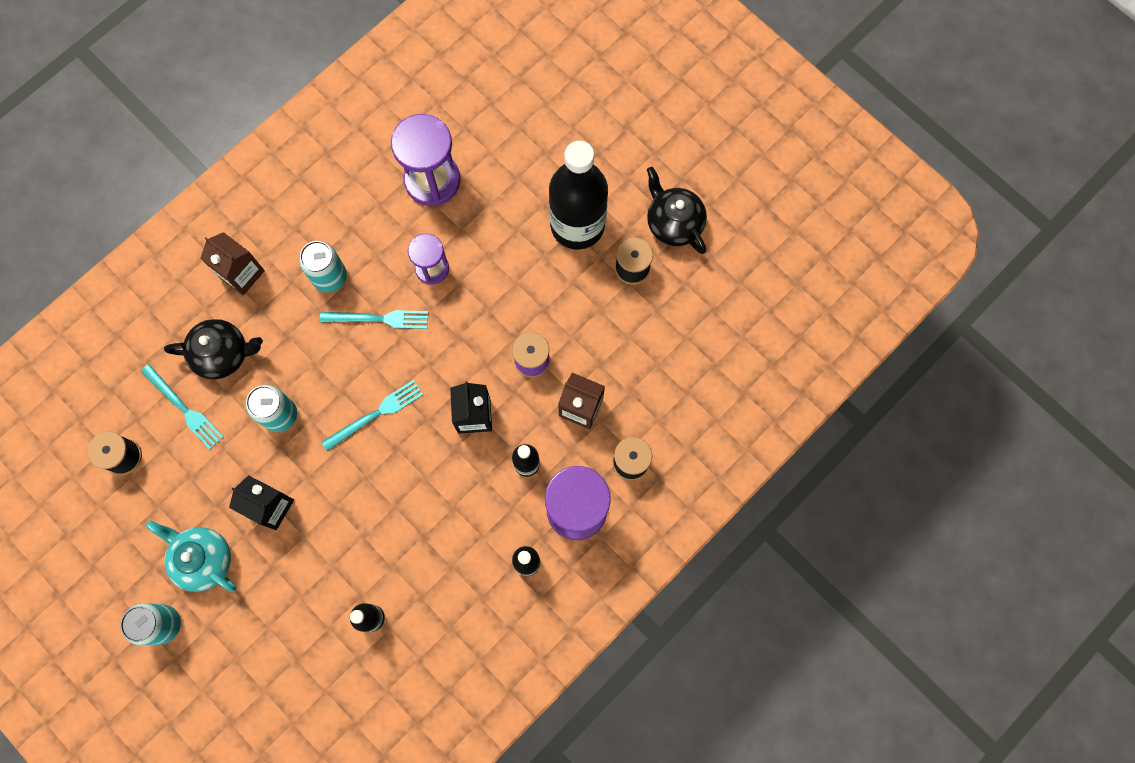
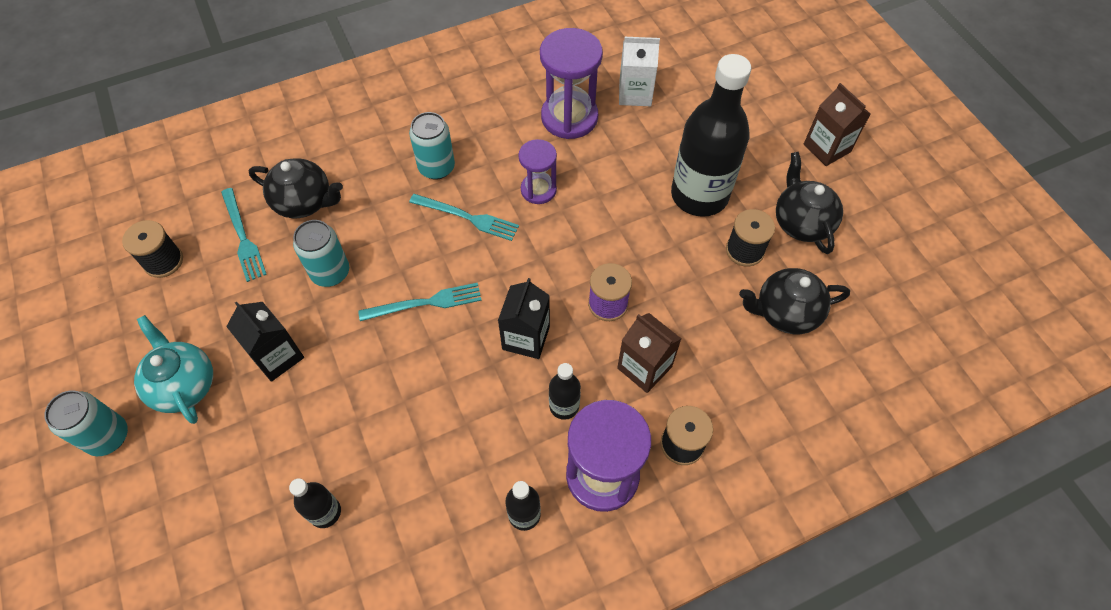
camera: 20 degrees right, 15 degrees down
(241, 273) = (356, 141): brown carton -> brown carton (827, 148)
(485, 132) = (635, 93): none -> white carton
(681, 316) = (785, 312): none -> black teapot

